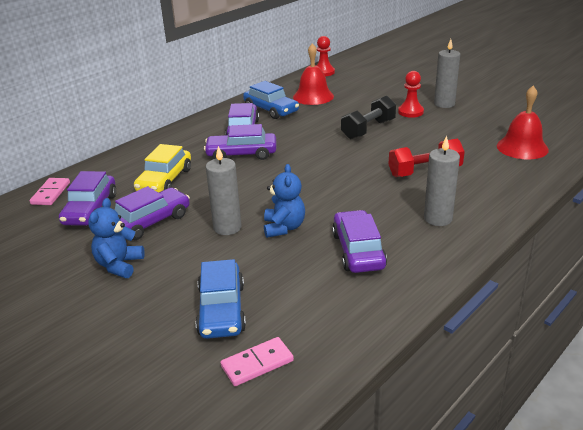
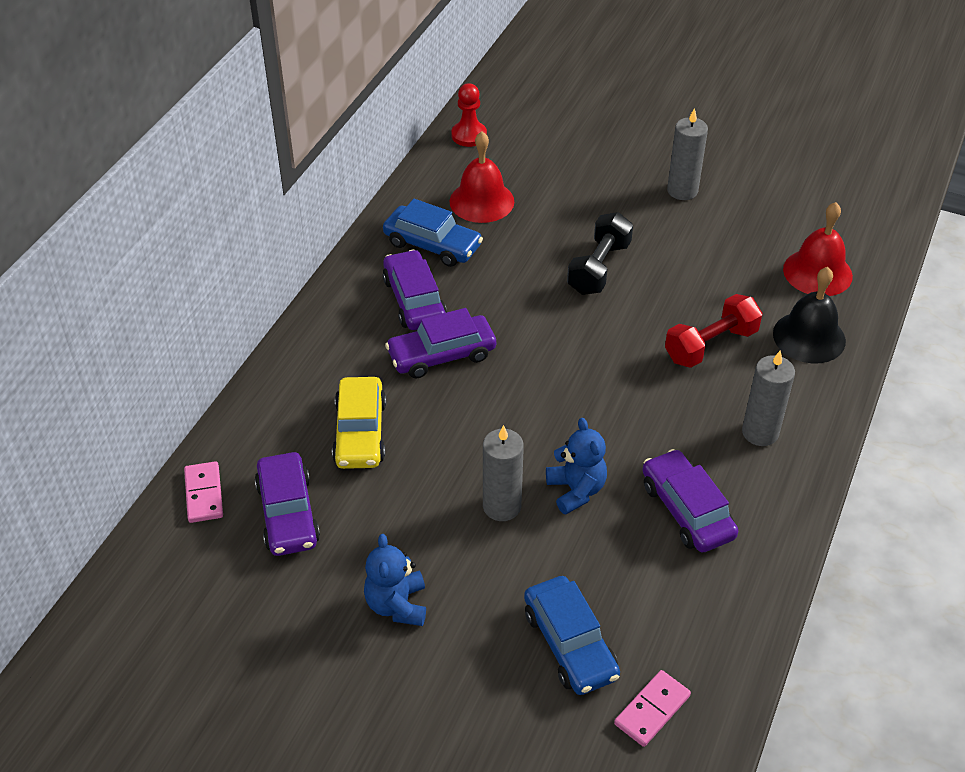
camera: 20 degrees left, 15 degrees up
(150, 222) = (390, 519): purple car -> none
(410, 112) = (642, 217): red pawn -> none
(500, 176) = (809, 337): none -> black bell

